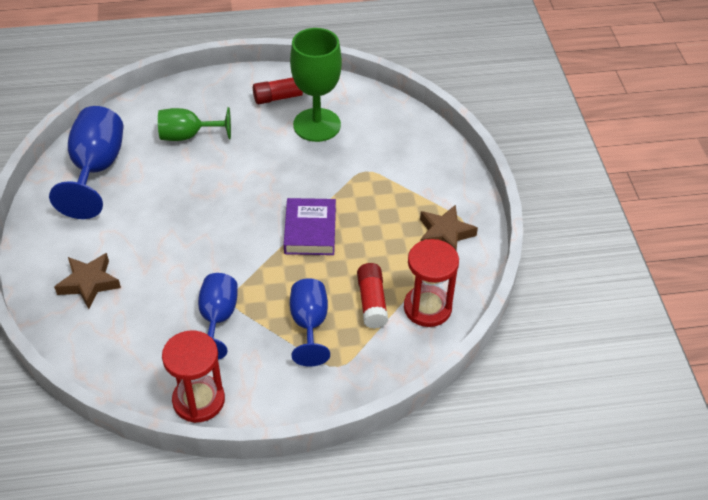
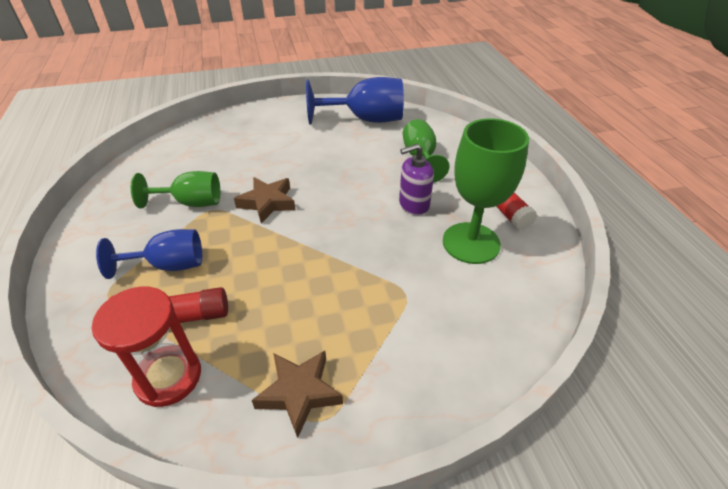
camera: 85 degrees right, 5 degrees down
(89, 283) = (242, 134): brown star -> brown star (267, 203)
(198, 400) = (103, 203): red hourglass -> none
(217, 318) = (191, 203): blue goblet -> green goblet
(261, 151) = (413, 205): none -> purple soap dispenser
(310, 231) = (301, 253): purple book -> none

